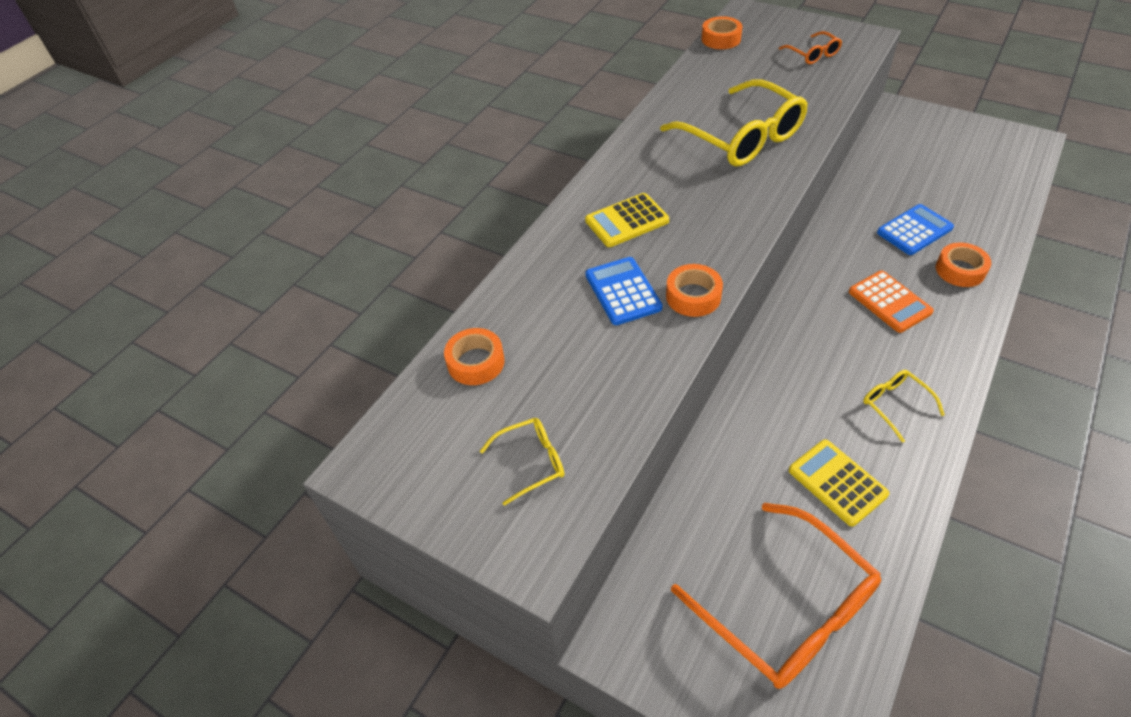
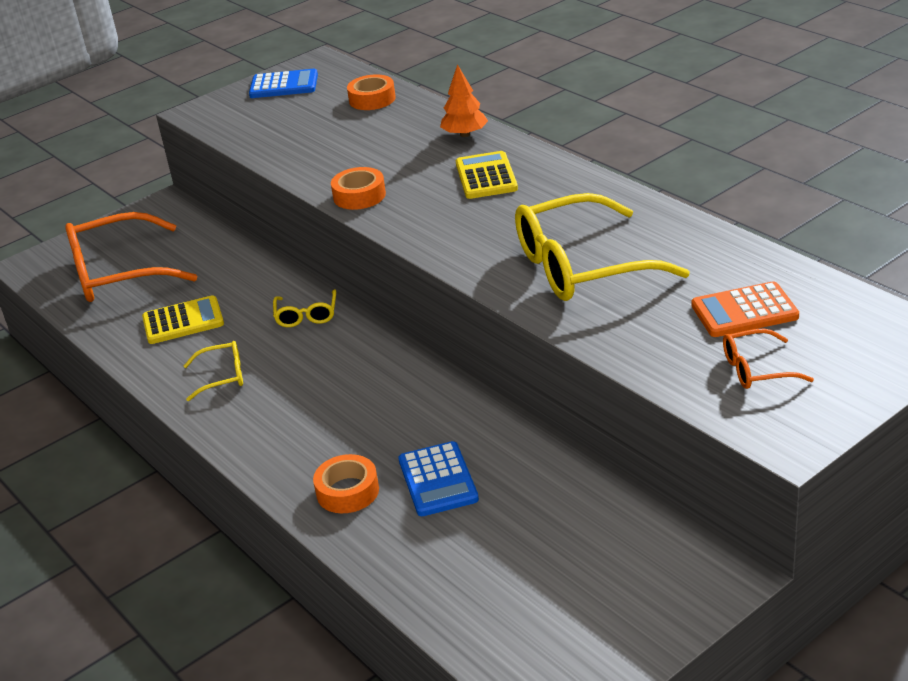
camera: 110 degrees right, 15 degrees down
(532, 462) = (265, 115): yellow glasses -> yellow glasses (306, 316)
(548, 258) = (465, 134): none -> orange tree
(623, 291) = (394, 164): blue calculator -> blue calculator (284, 85)
(721, 39) = (842, 297): orange tape -> none
(889, 302) = (342, 417): orange calculator -> orange calculator (744, 311)

